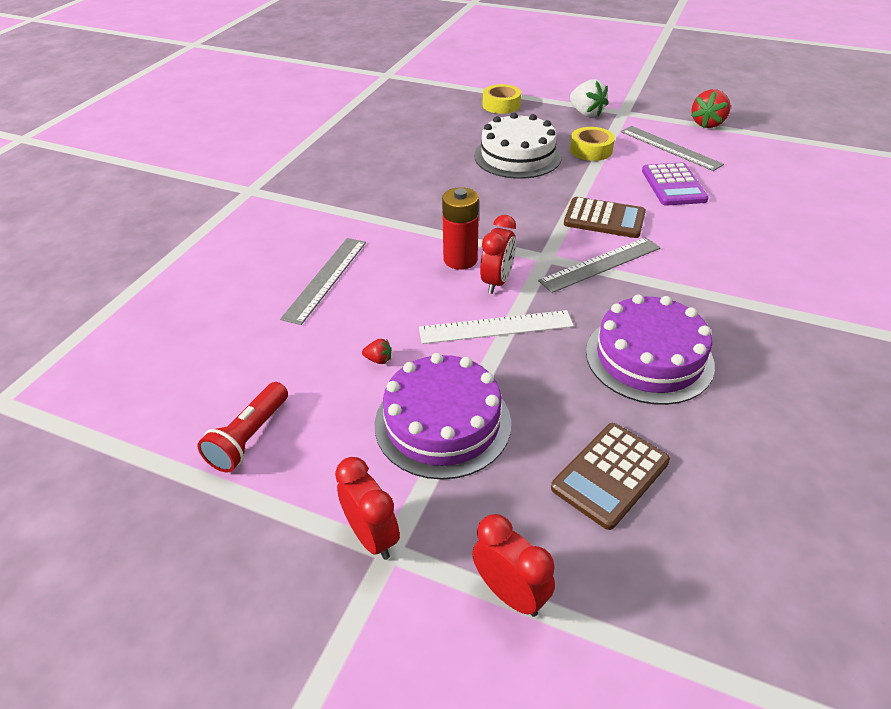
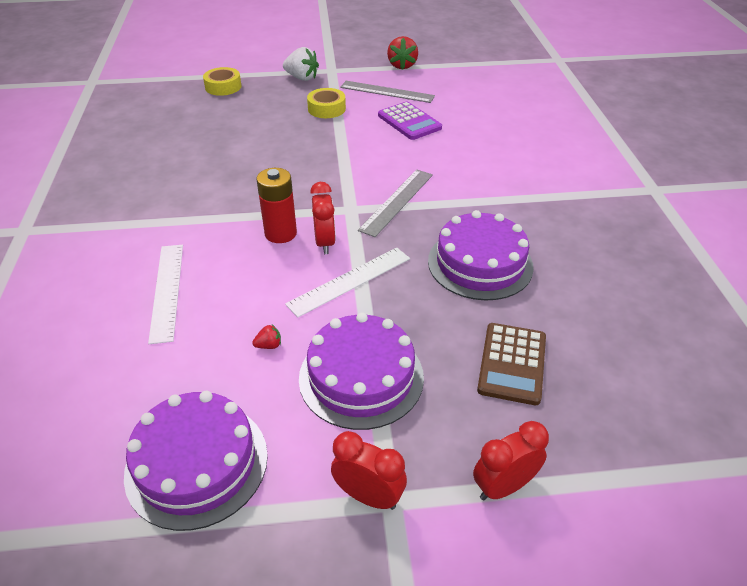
camera: 30 degrees left, 0 degrees up
(249, 437) = (197, 463): red flashlight -> purple cake
(325, 279) = (167, 291): grey ruler -> white ruler
(510, 593) = (503, 486): red clock -> red clock turned 45 degrees counterclockwise
(517, 156) = (268, 129): white cake -> none
(604, 219) = (375, 163): brown calculator -> none

